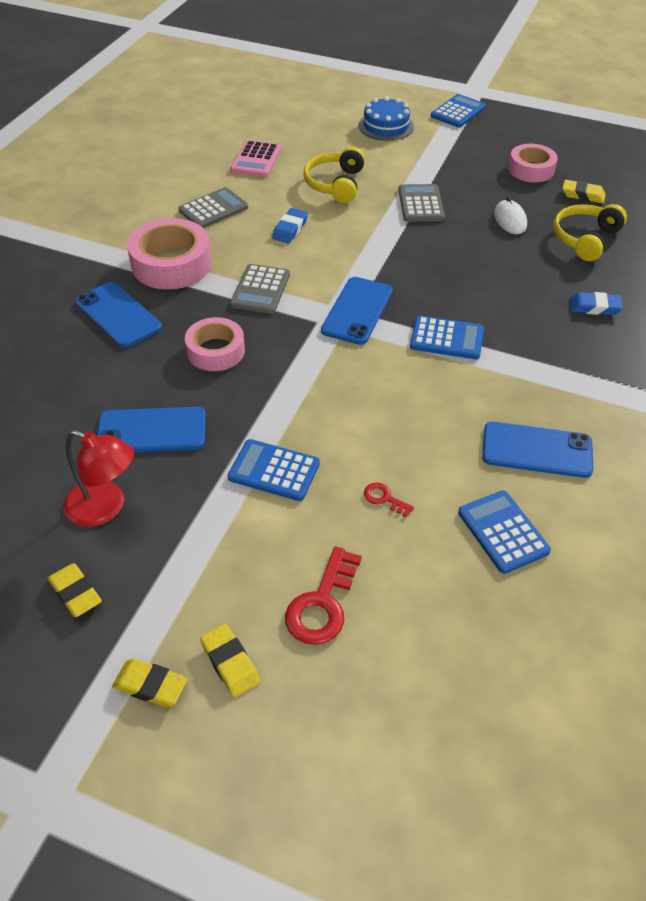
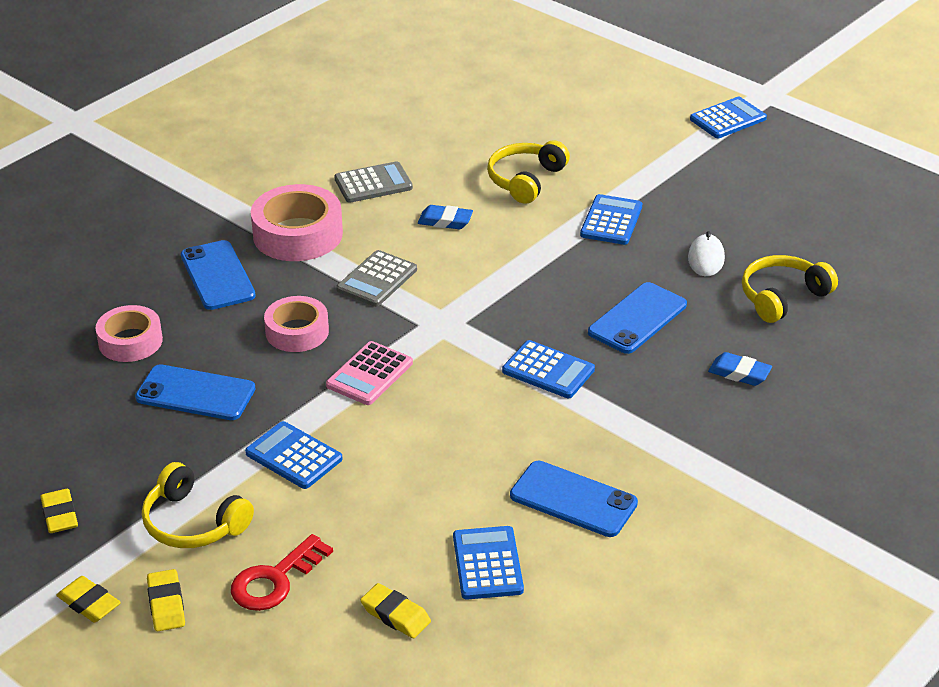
camera: 20 degrees right, 10 degrees down
(105, 508) = (119, 452): red lamp -> none
(213, 564) = (193, 523): none -> yellow headphones
(256, 160) = (451, 136): pink calculator -> pink calculator (369, 374)
(290, 229) = (445, 221): blue eraser -> blue eraser turned 60 degrees clockwise
(357, 311) = (468, 322): blue phone -> blue phone (637, 318)
(384, 498) = (387, 506): red key -> none
(386, 126) = (627, 122): blue cake -> none
(420, 204) = (611, 221): grey calculator -> blue calculator
(531, 169) = (772, 205): pink tape -> pink tape (130, 341)
(582, 195) = (816, 246): yellow eraser -> yellow eraser (395, 615)

